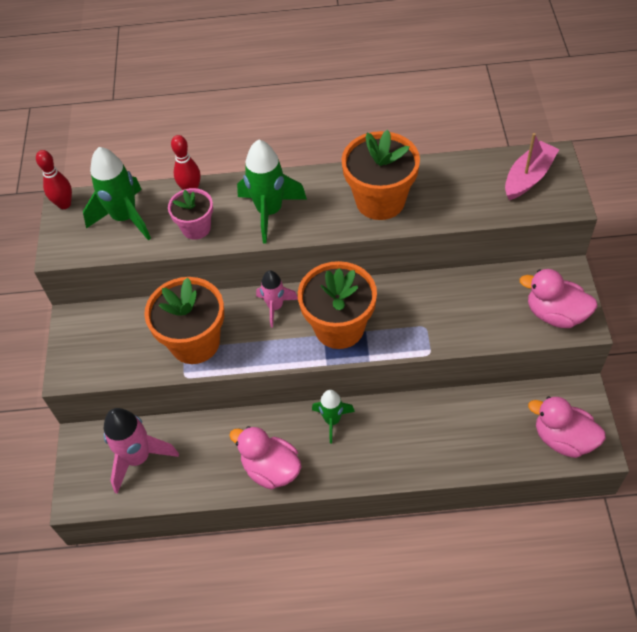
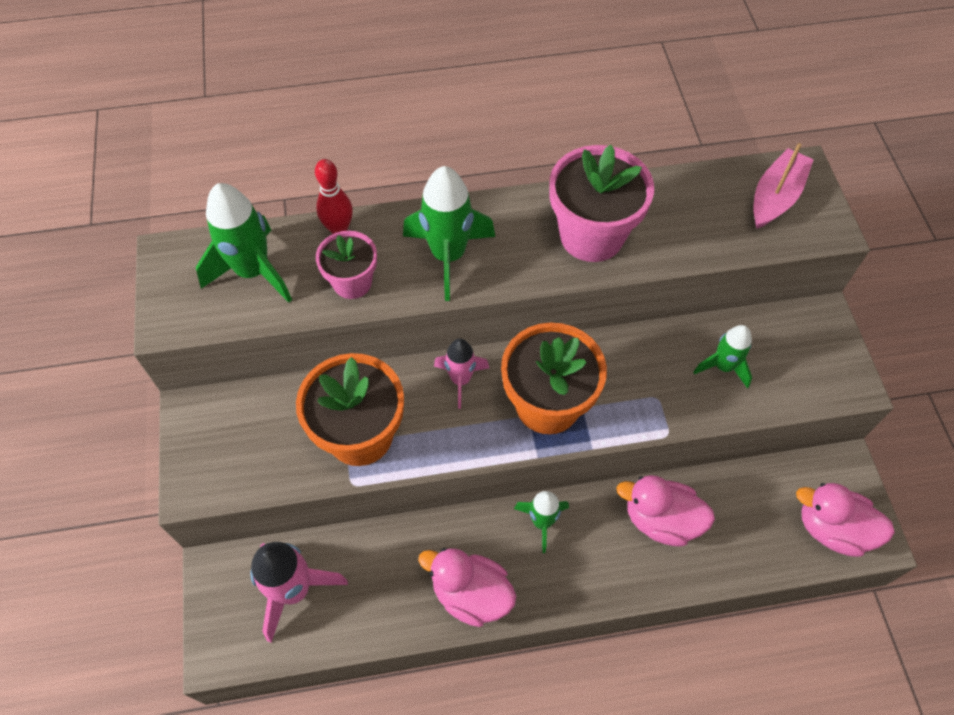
camera: 10 degrees left, 5 degrees up
(64, 204) = (167, 255): red bowling pin -> none
(380, 201) = (591, 235): orange flower pot -> pink flower pot
(480, 306) = (723, 367): none -> green rocket
(555, 314) = (817, 373): pink duck -> pink duck (661, 520)

